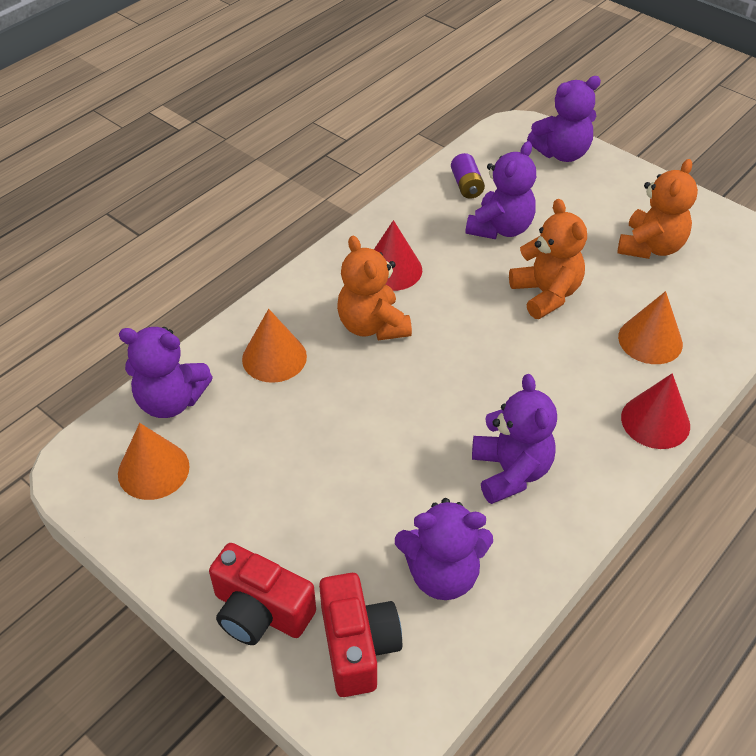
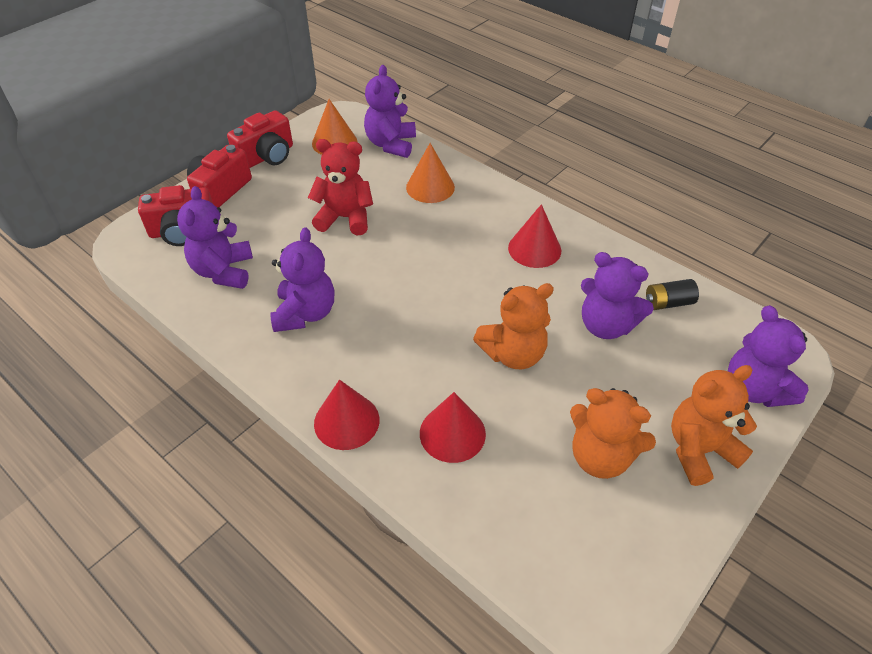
camera: 90 degrees right, 0 degrees up
(176, 557) = (267, 156): none -> red camera
(333, 444) = (345, 218): none -> red teddy bear
(372, 326) = (465, 237): orange teddy bear -> orange teddy bear (699, 450)
(466, 185) = (668, 303): purple battery -> black battery
(510, 472) = (305, 313): purple teddy bear -> purple teddy bear turned 75 degrees counterclockwise
(650, 340) = (452, 433): orange cone -> red cone

